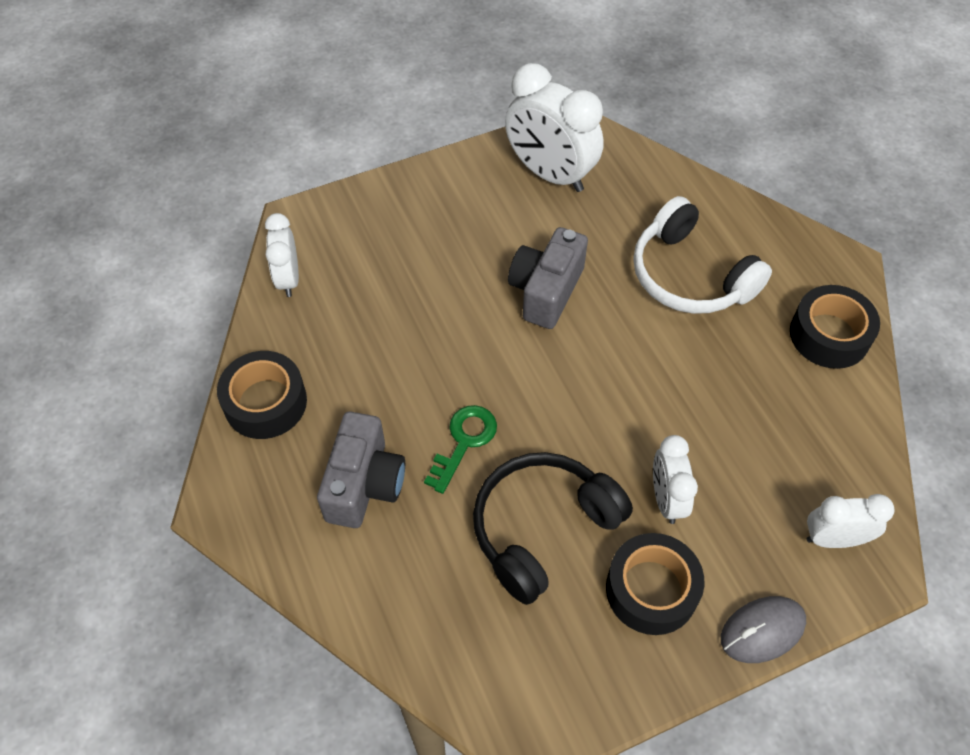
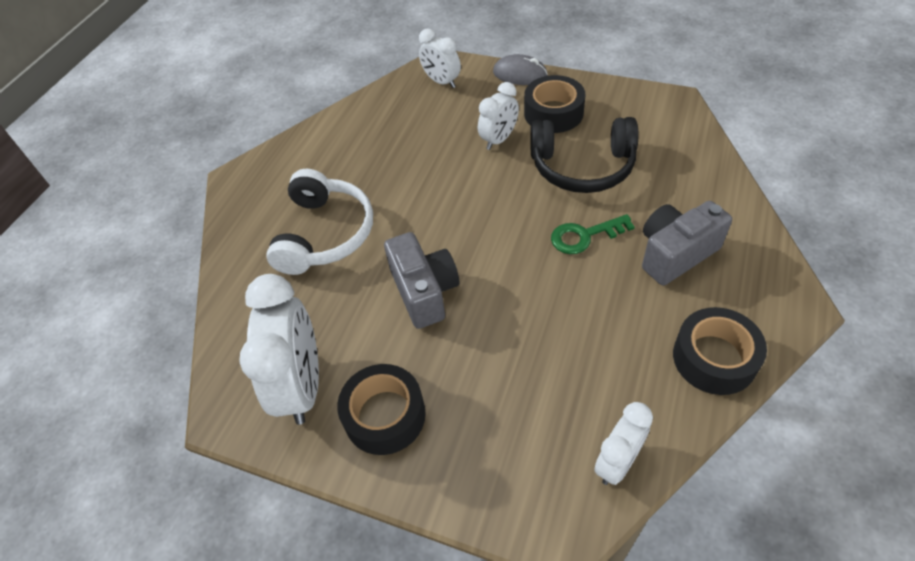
camera: 130 degrees left, 5 degrees down
(546, 291) = (424, 292): grey camera -> grey camera turned 90 degrees counterclockwise
(829, 335) = (306, 152): black tape -> black tape (385, 415)

